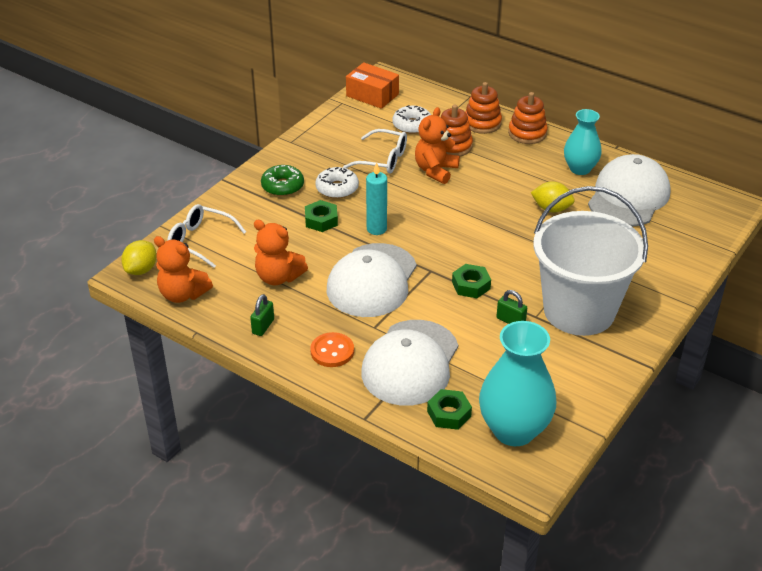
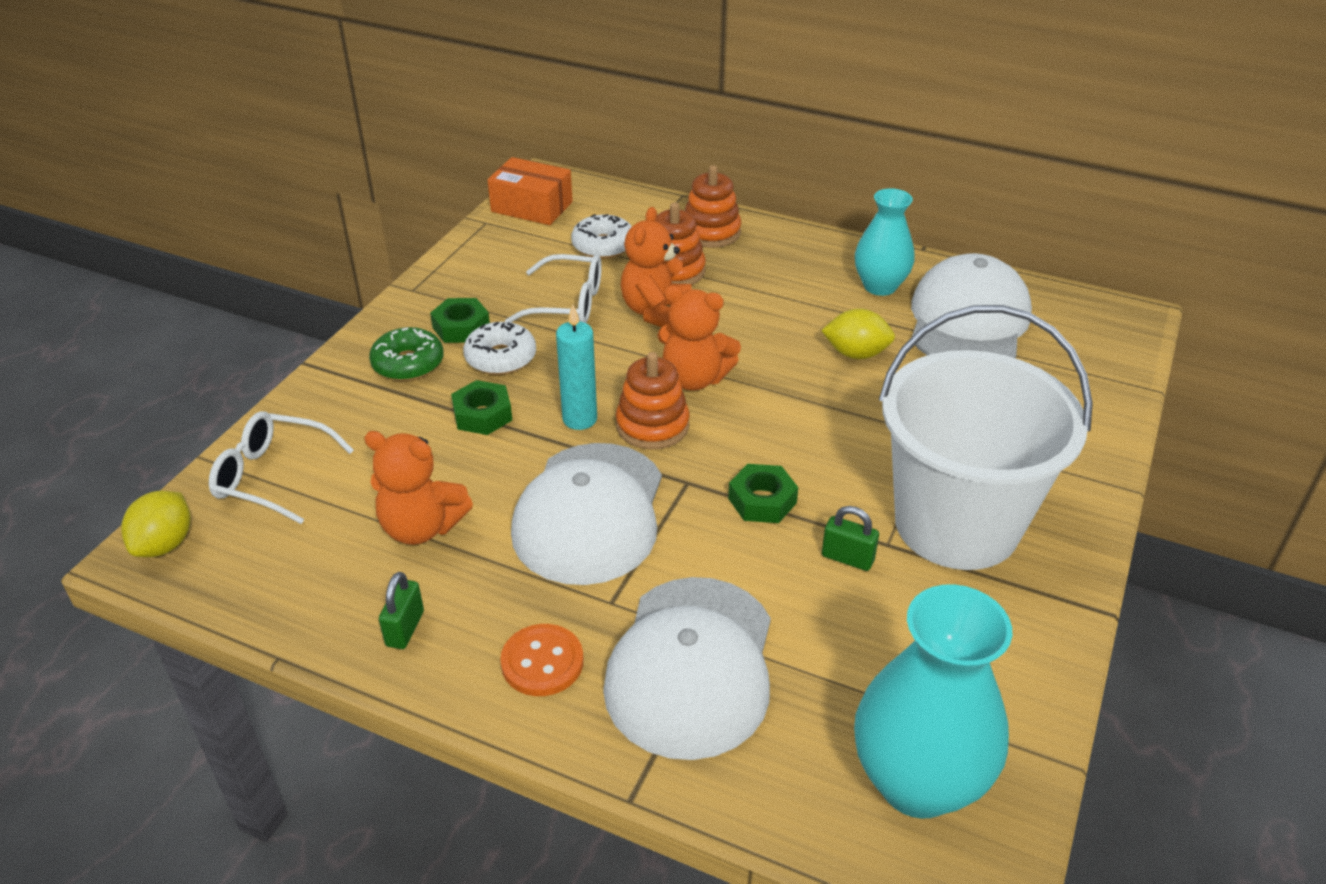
camera: 10 degrees left, 0 degrees up
(183, 294) = (246, 583): orange teddy bear -> orange teddy bear (694, 379)
(449, 413) = (787, 764): green nut -> green nut (461, 327)
(527, 133) = (783, 241): orange stacking toy -> orange stacking toy (652, 425)

